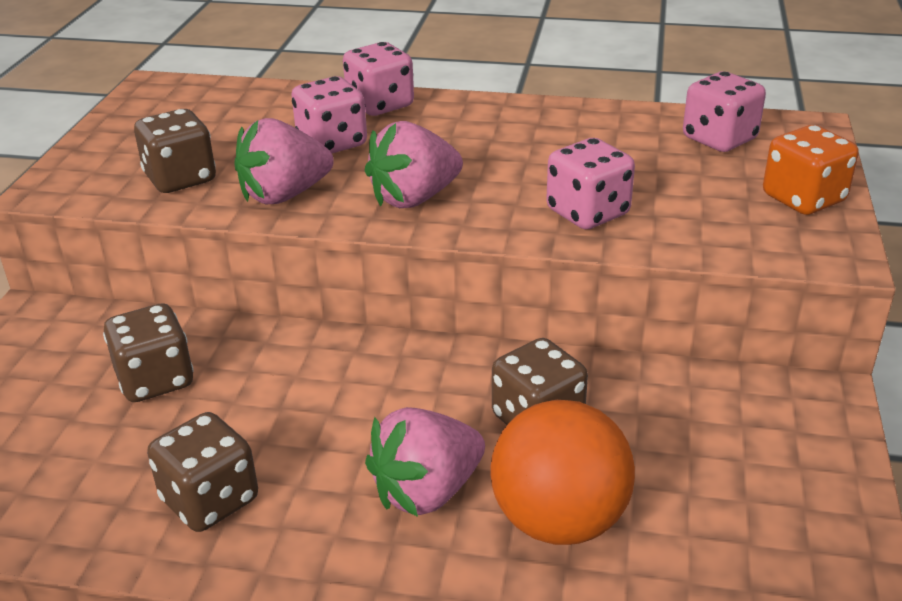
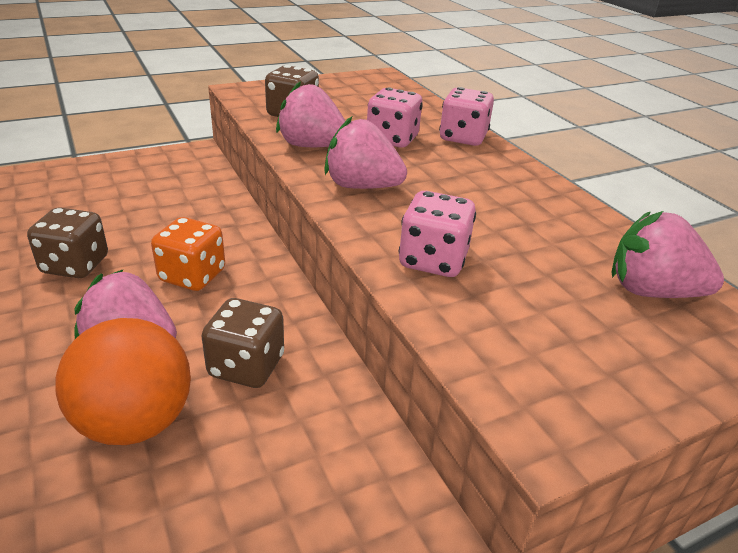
camera: 50 degrees right, 0 degrees up
(155, 380) = (169, 206): brown dice -> none
(719, 139) = (651, 291): pink dice -> pink strawberry
(803, 199) = (622, 377): orange dice -> orange dice (192, 276)

